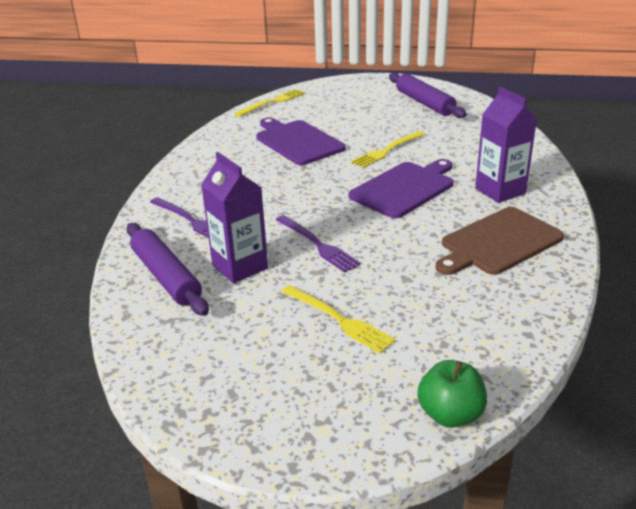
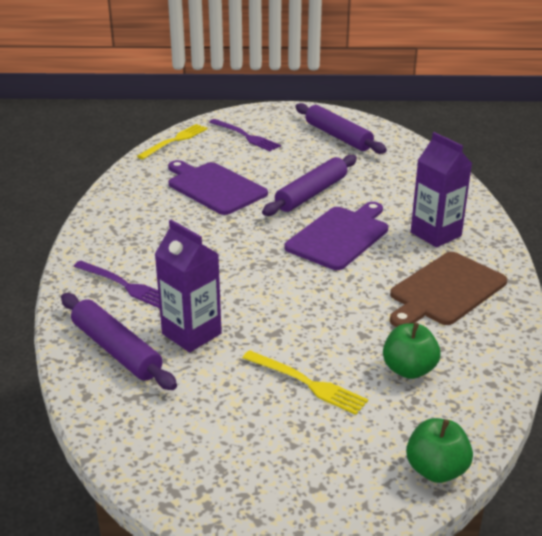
camera: 10 degrees left, 0 degrees up
(317, 245) = (266, 304): purple fork -> purple fork (245, 136)
(387, 150) = (311, 194): yellow fork -> purple rolling pin
(444, 314) = (409, 369): none -> green apple

